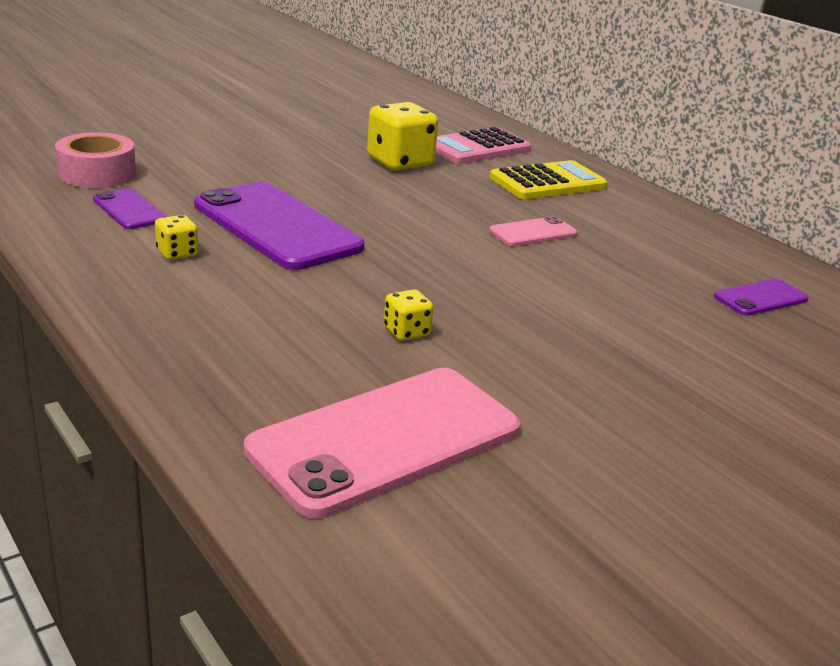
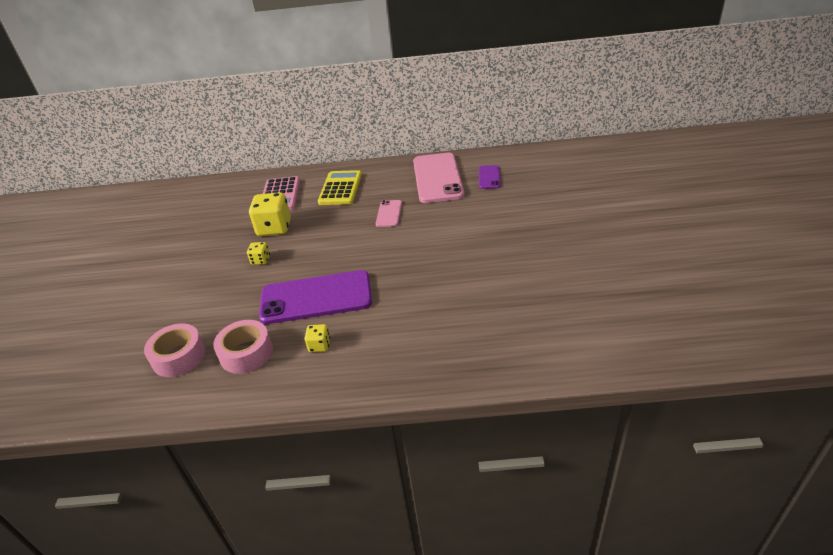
camera: 50 degrees left, 10 degrees up
(129, 210) = (246, 353): purple phone -> pink tape
(385, 439) = (538, 321): pink phone -> pink phone (437, 178)
(406, 332) = (456, 286): yellow dice -> yellow dice (260, 260)

